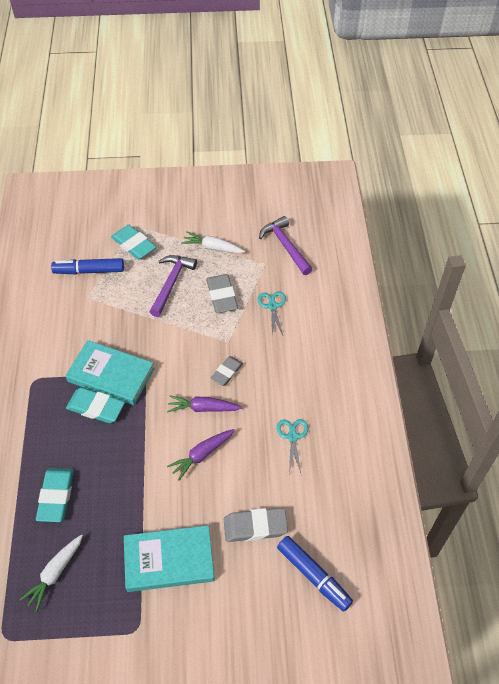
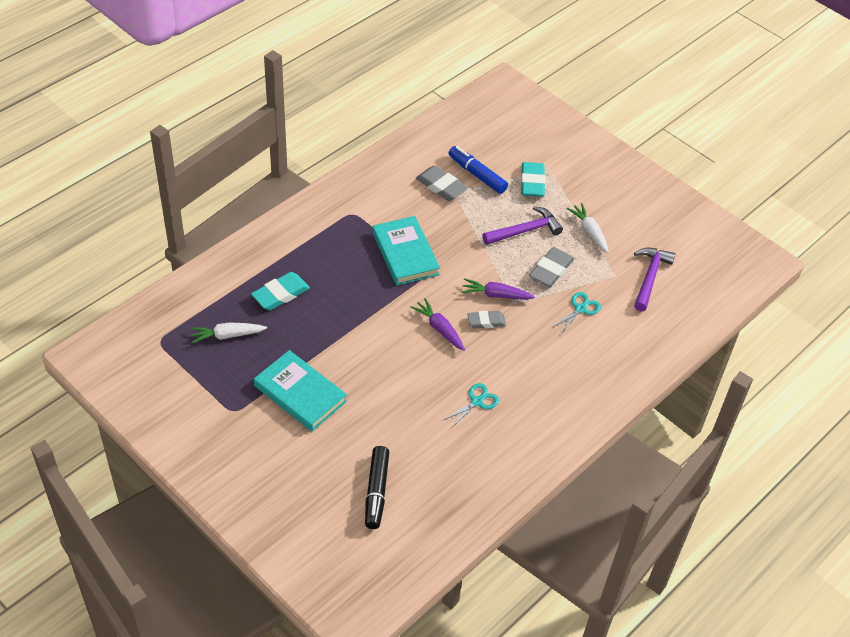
camera: 45 degrees right, 5 degrees down
(96, 408) = (370, 265): turquoise eraser -> none
(201, 455) = (400, 355): purple carrot -> purple carrot (495, 295)
(255, 527) = (377, 428): grey eraser -> grey eraser (441, 186)
(313, 576) = (376, 491): blue marker -> black marker

